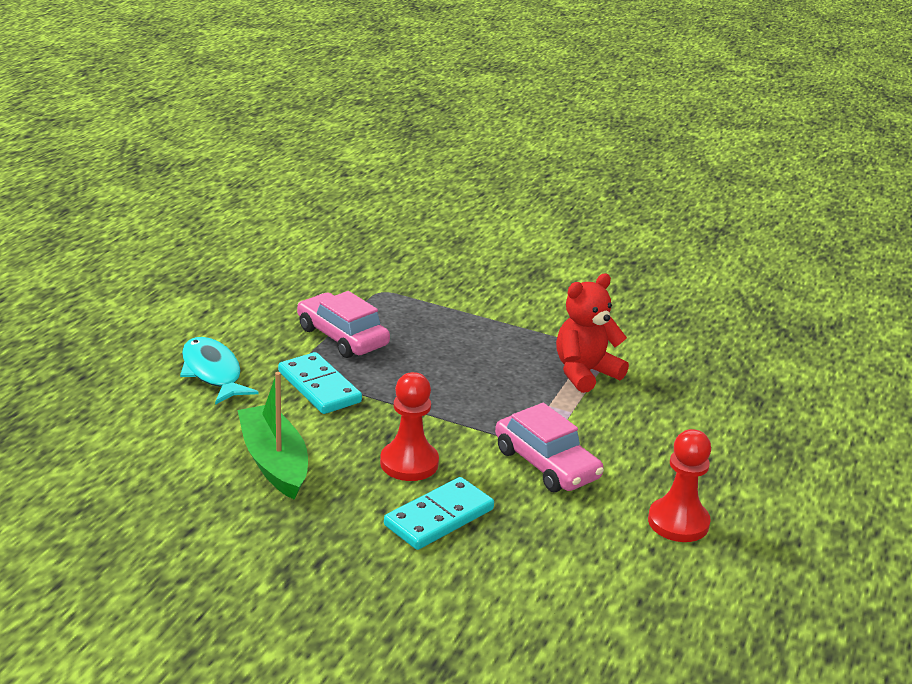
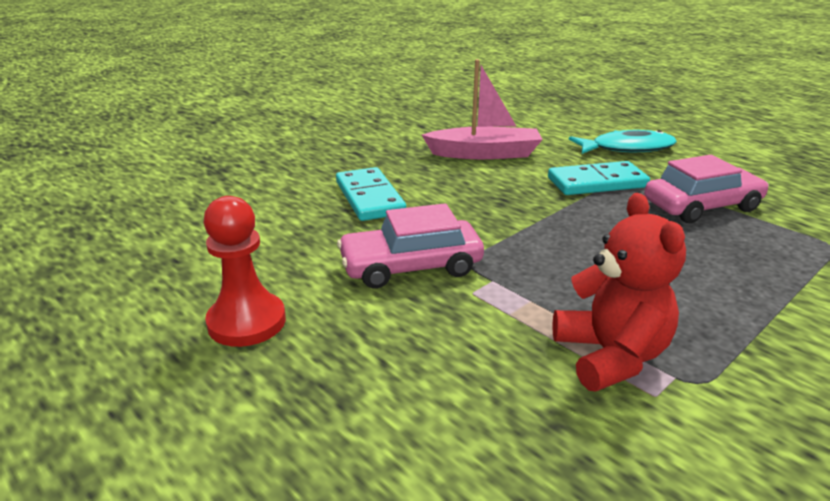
camera: 115 degrees right, 0 degrees up
(274, 462) = (485, 154): green boat -> pink boat
(409, 463) = (454, 199): red pawn -> none

